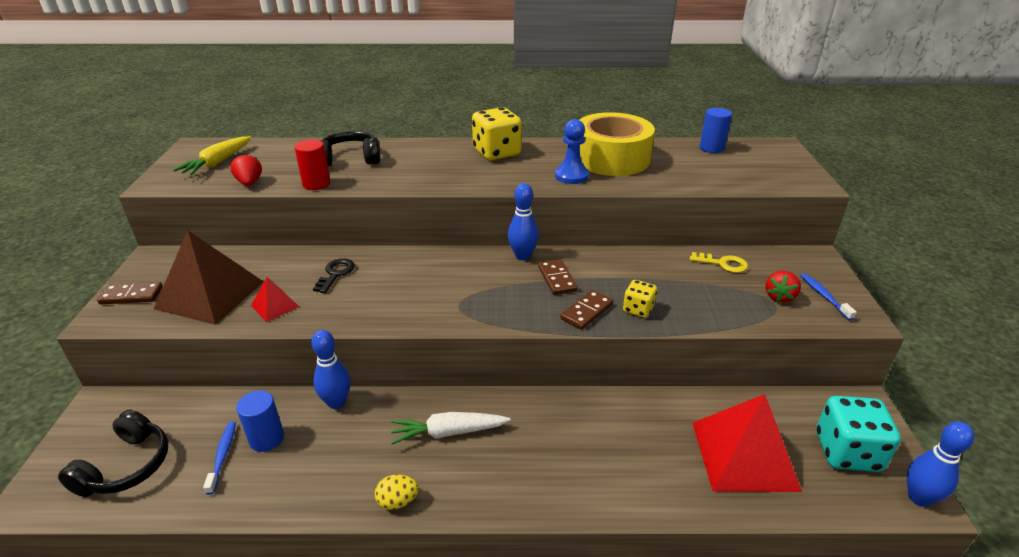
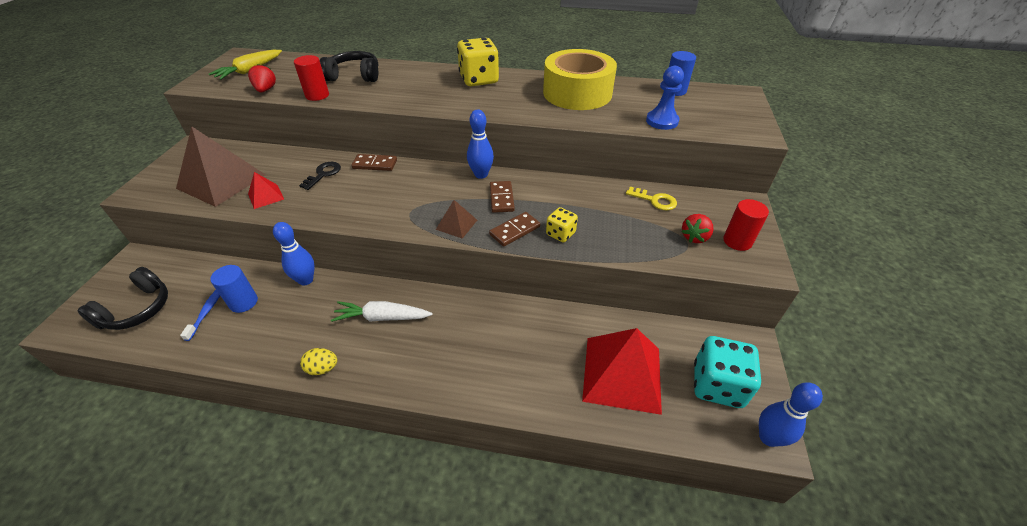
camera: 10 degrees right, 10 degrees up
(131, 295) = (164, 176): brown domino -> brown domino (375, 164)
(518, 312) = (456, 224): none -> brown pyramid
(571, 176) = (534, 106): blue pawn -> blue pawn (662, 121)
(824, 296) = (737, 241): blue toothbrush -> red cylinder

